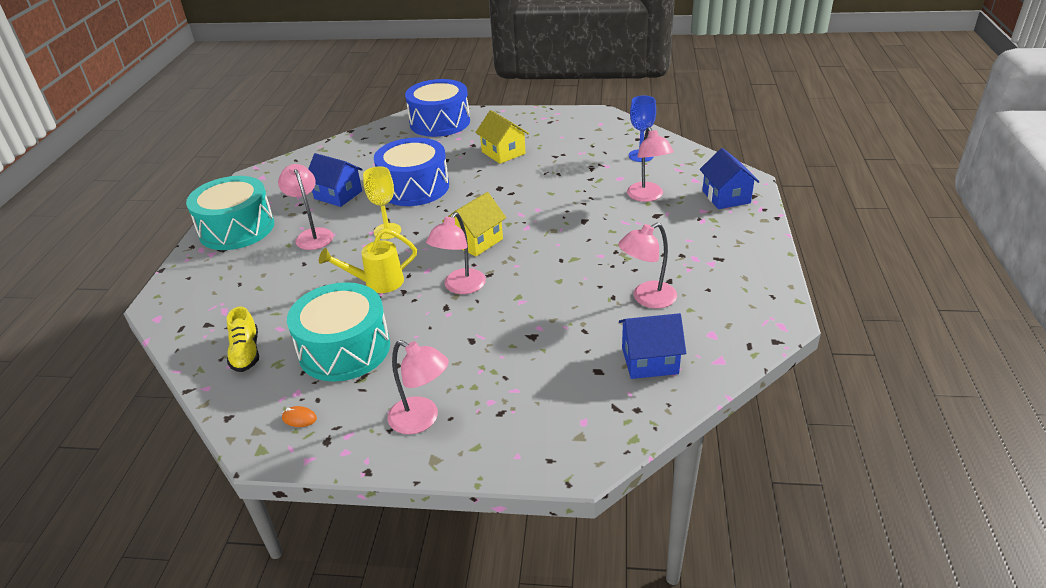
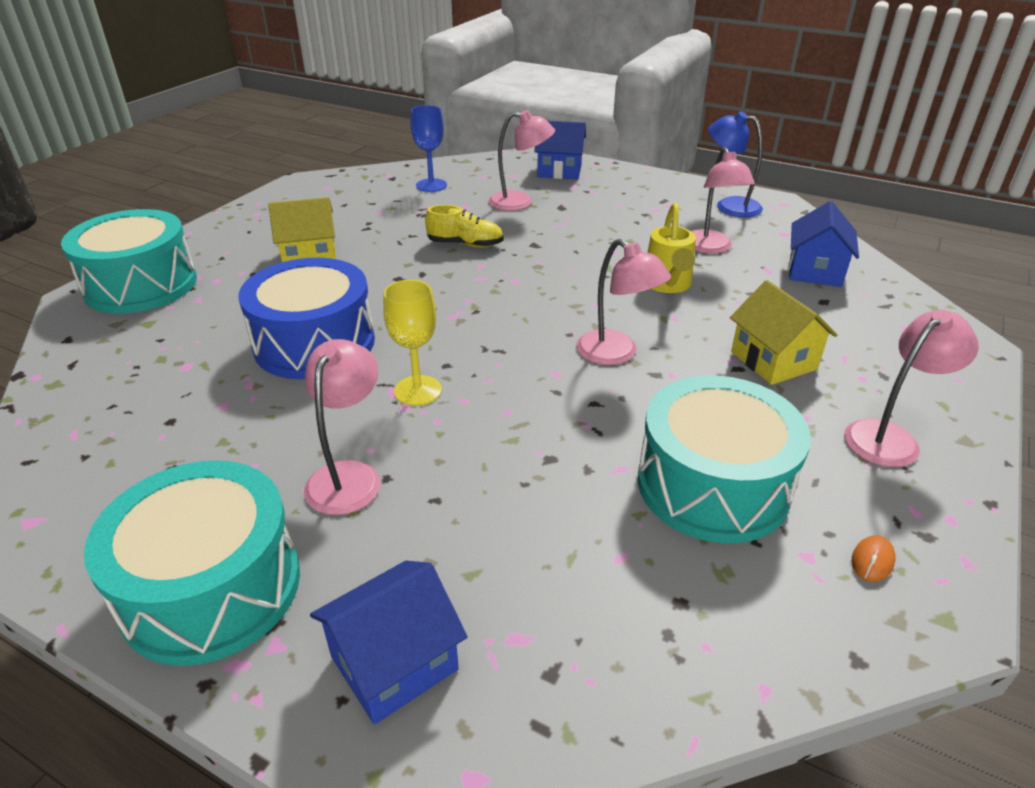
camera: 70 degrees left, 0 degrees up
(246, 353) = (676, 614): yellow shoe -> yellow shoe (465, 244)
(312, 235) = (349, 476): pink lamp -> pink lamp turned 105 degrees clockwise
(338, 195) = (241, 425): blue house -> blue house (394, 663)
(377, 283) = (556, 424): yellow watering can -> yellow watering can (667, 285)
(440, 122) = (141, 285): blue drum -> turquoise drum
(476, 241) = (516, 321): yellow house -> yellow house (773, 360)
(744, 294) = (729, 205): none -> blue lamp

